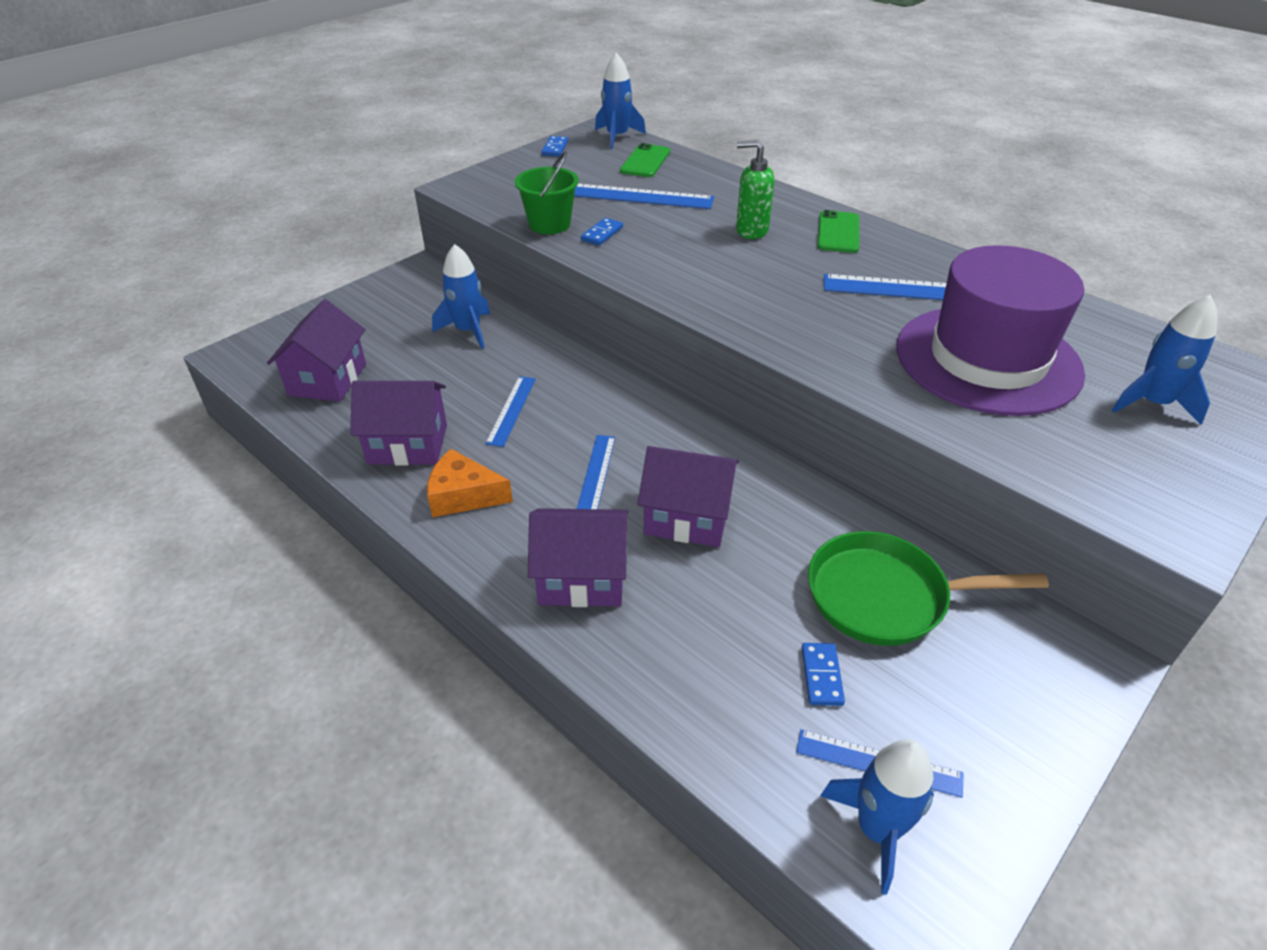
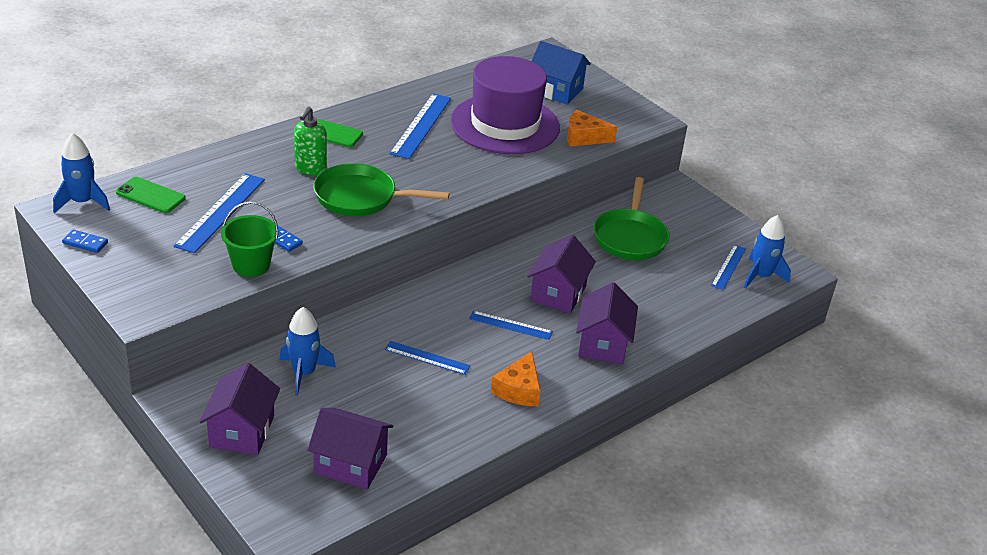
camera: 85 degrees left, 5 degrees down
(408, 444) = (454, 416): purple house -> purple house (242, 431)
(712, 268) = (360, 197): none -> green pan
(822, 676) = (679, 271): blue domino -> none
(1028, 446) = (584, 137): none -> orange cheese
(1152, 403) = (556, 90): blue rocket -> blue house

